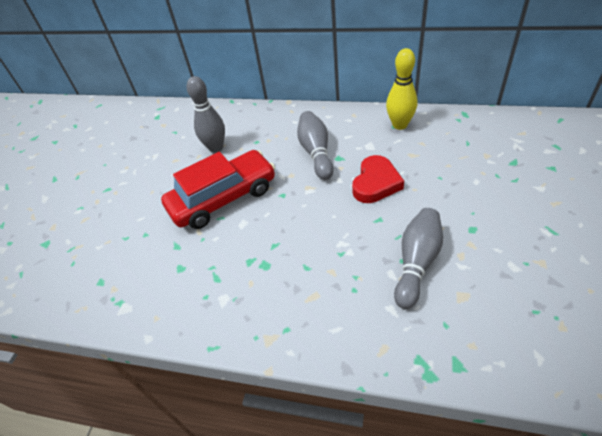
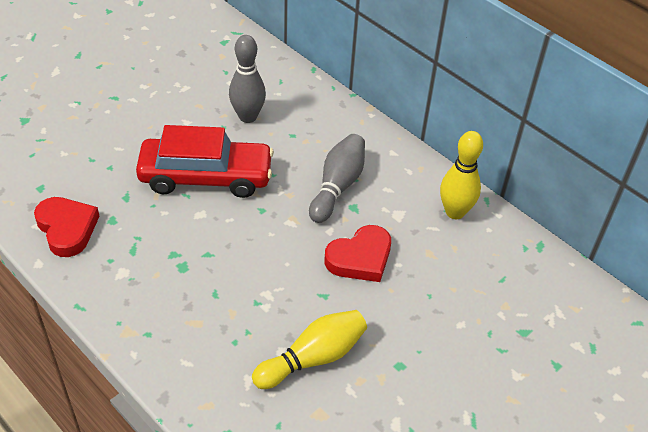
camera: 25 degrees right, 0 degrees up
(149, 297) = (67, 229): none -> red heart
(416, 262) = (313, 358): grey bowling pin -> yellow bowling pin

